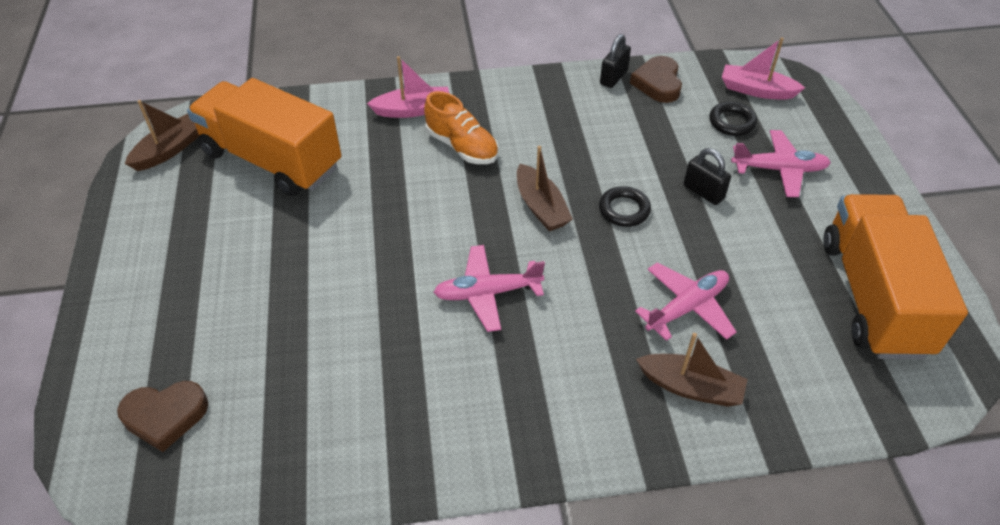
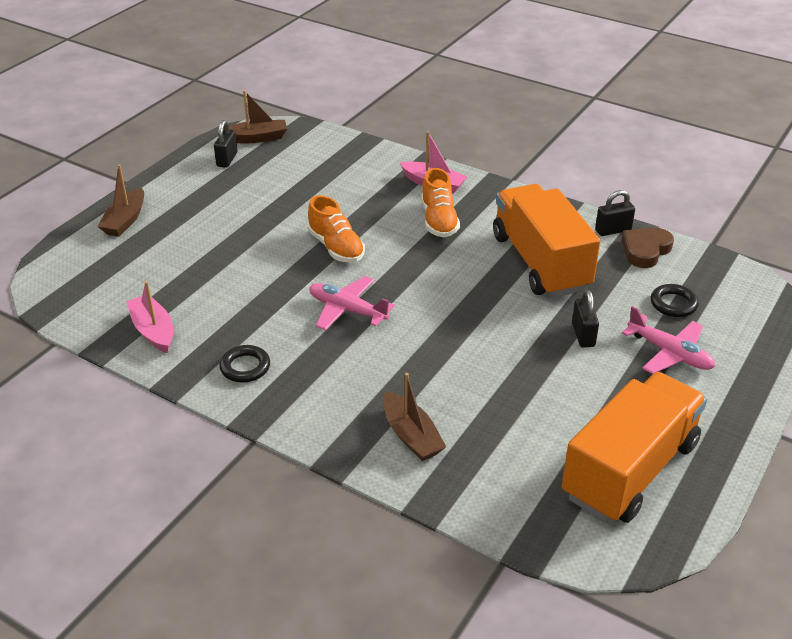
camera: 40 degrees right, 10 degrees down
(163, 192) = (227, 159): none -> black padlock
(165, 416) = (101, 270): brown heart -> none
(272, 160) = (308, 171): orange truck -> orange truck (540, 262)
(398, 230) = (336, 247): none -> orange shoe
(541, 207) = (447, 282): brown boat -> brown boat (125, 220)
(624, 210) = (505, 314): black ring -> black ring (245, 367)
(687, 307) = (471, 393): pink plane -> none
(756, 90) = (728, 294): pink boat -> pink boat (153, 331)

